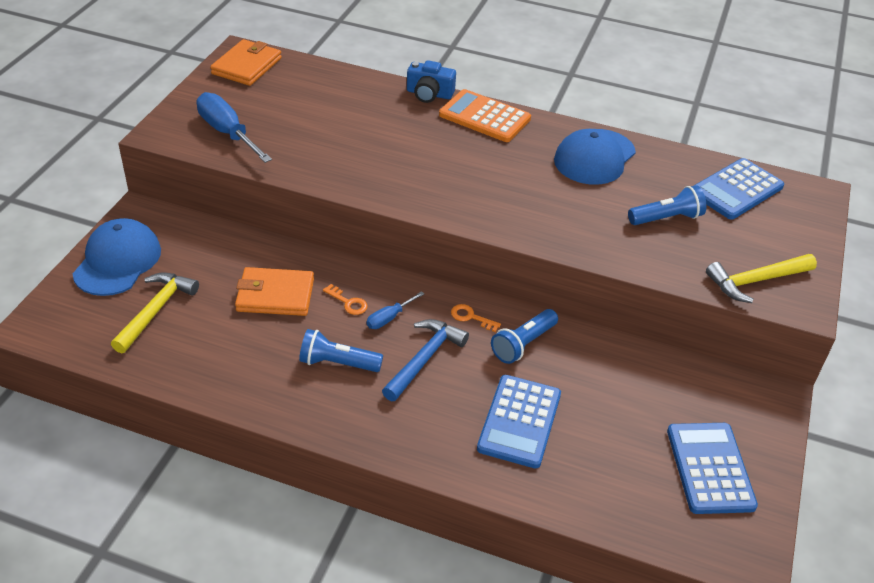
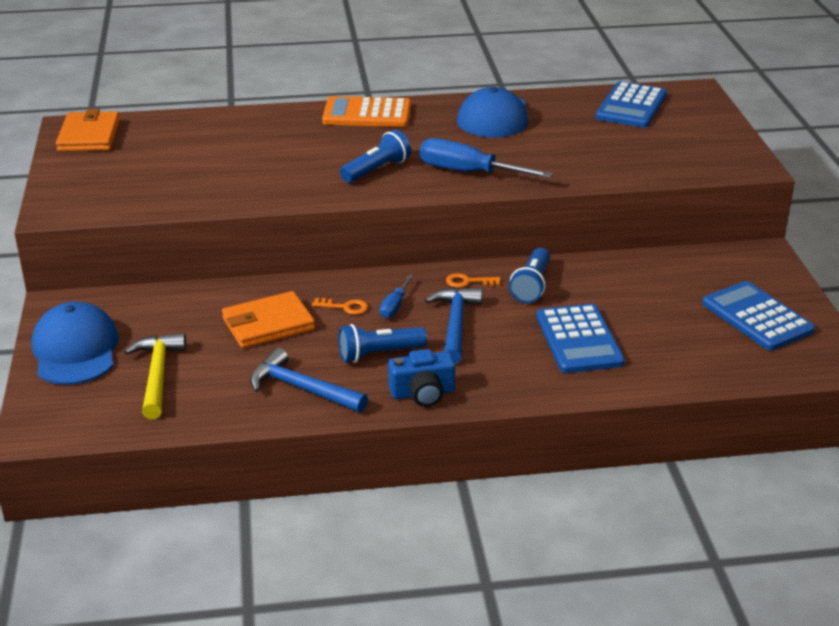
camera: 25 degrees left, 10 degrees down
(227, 133) = (126, 192): blue screwdriver -> blue screwdriver (468, 172)
(250, 372) = (302, 389): none -> blue hammer
(429, 94) = (297, 110): blue camera -> blue camera (422, 393)
(666, 218) = (594, 141): blue flashlight -> blue flashlight (377, 170)
(756, 281) = (703, 161): yellow hammer -> none

